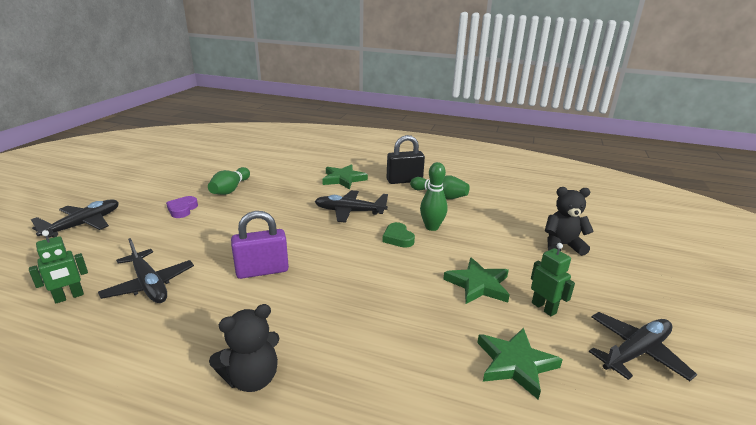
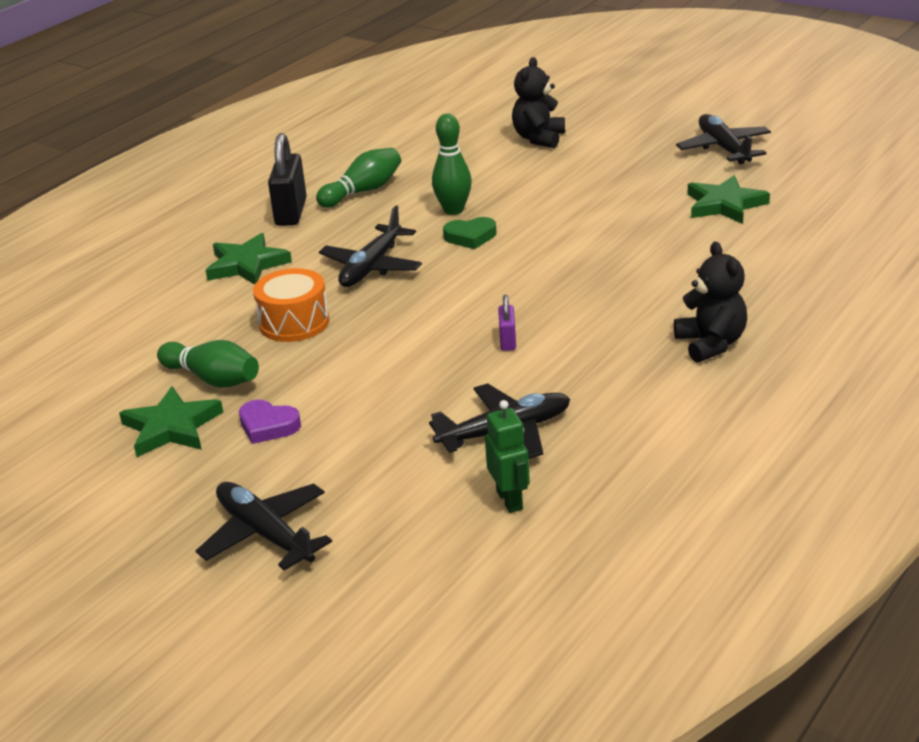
camera: 70 degrees left, 5 degrees up
(262, 271) = (507, 341): purple padlock -> purple padlock, size x0.52
(284, 200) = (294, 322): none -> orange drum
(478, 285) = (596, 201): green star -> green star (172, 427)
(544, 308) = (649, 174): green robot -> none

